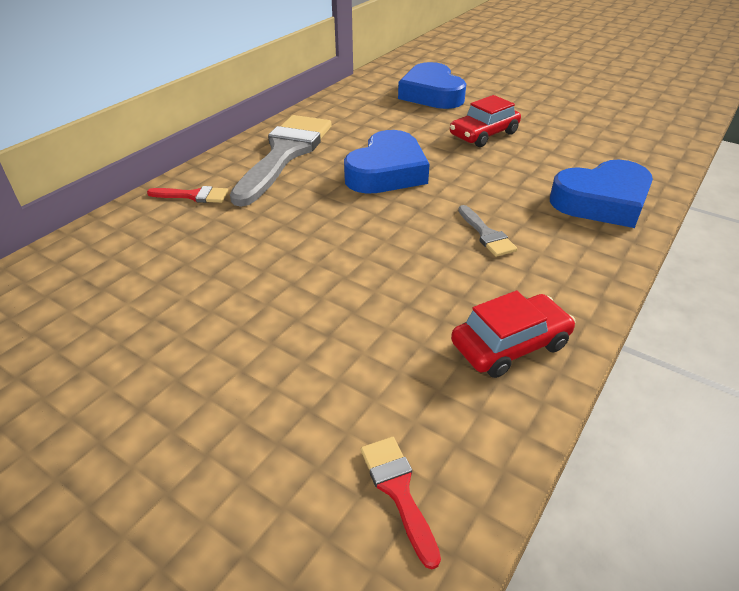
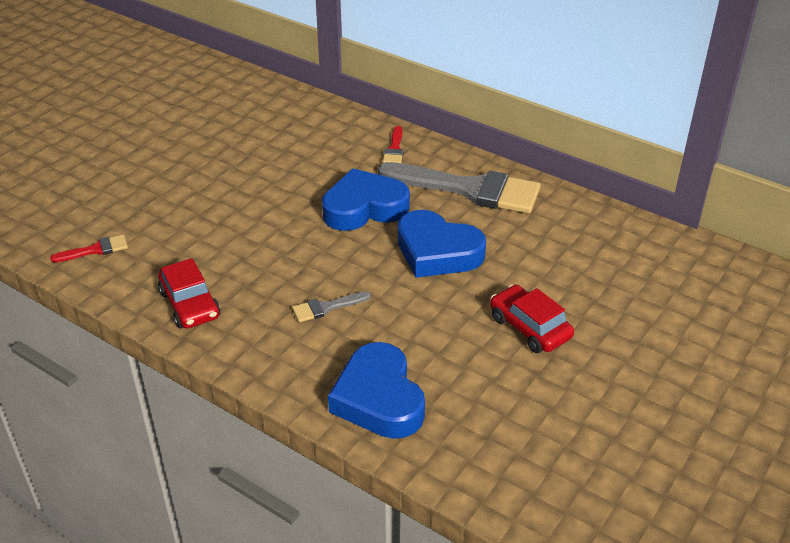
camera: 90 degrees right, 0 degrees up
(431, 94) = (642, 292): blue heart -> blue heart (364, 208)

